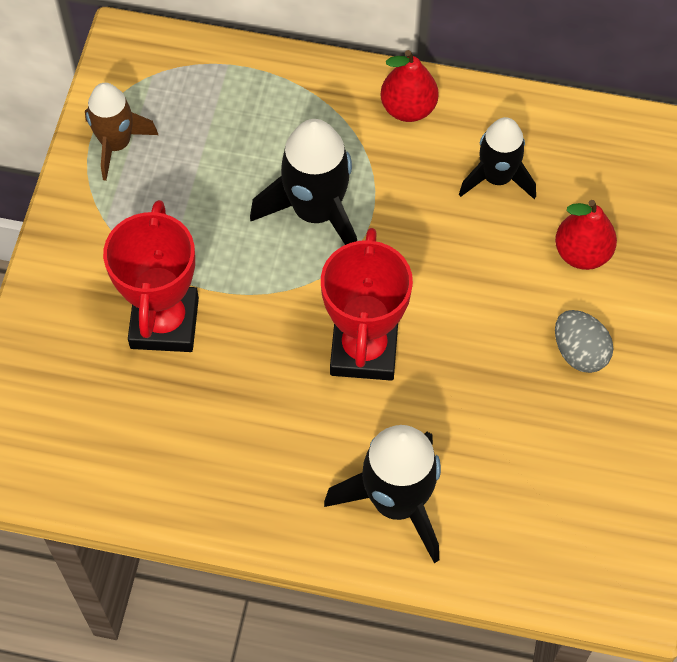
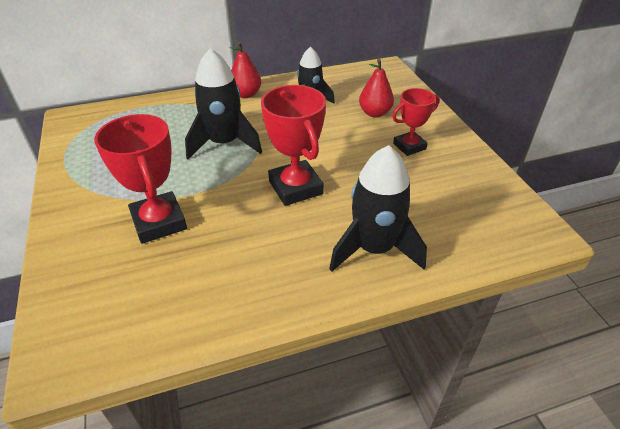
camera: 30 degrees left, 20 degrees down
(116, 144) = (82, 156): brown rocket -> none
(579, 352) = (409, 146): grey egg -> red trophy

